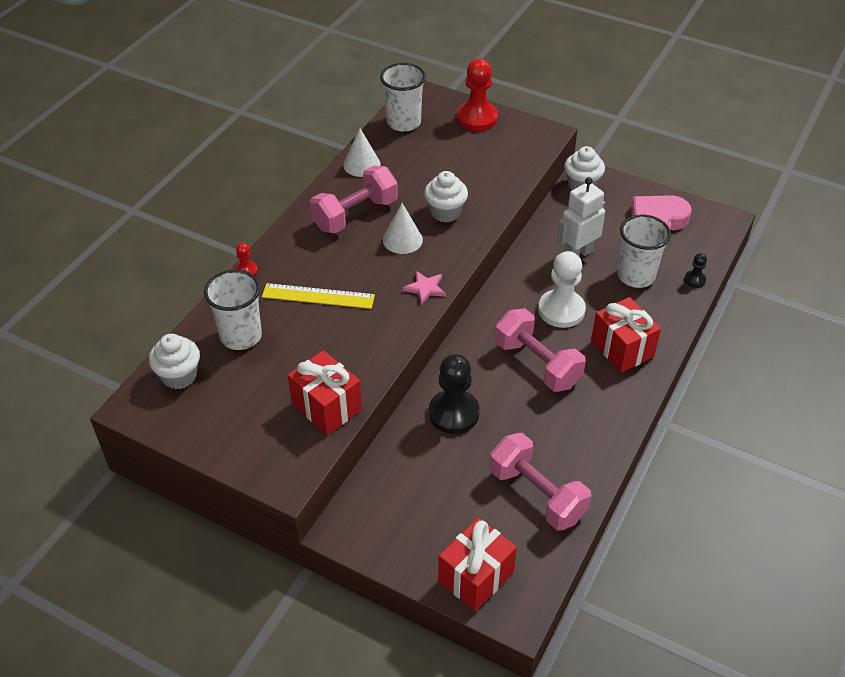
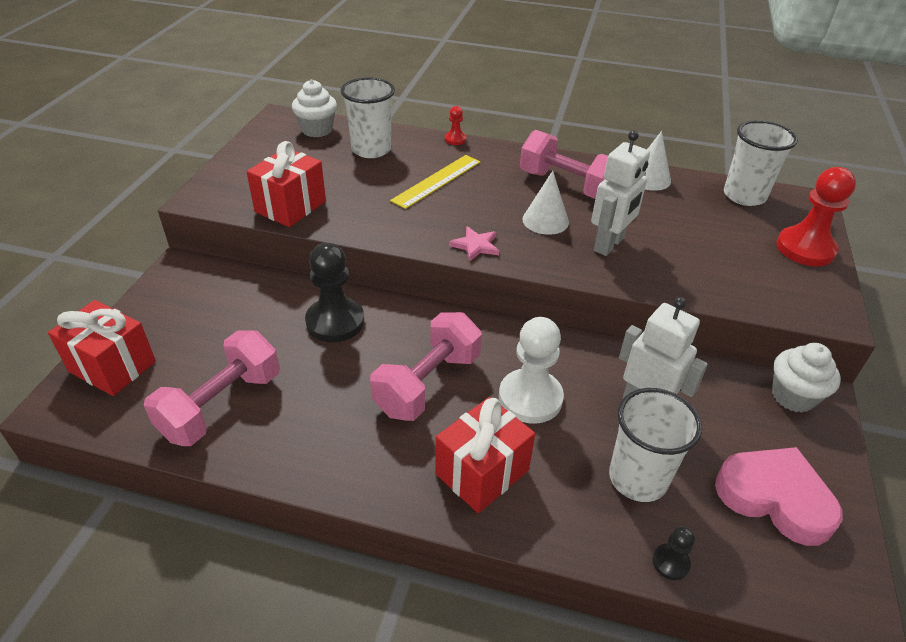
camera: 75 degrees right, 5 degrees down
(318, 296) = (437, 181): yellow ruler -> yellow ruler turned 45 degrees clockwise
(445, 212) = (609, 245): white cupcake -> white robot

